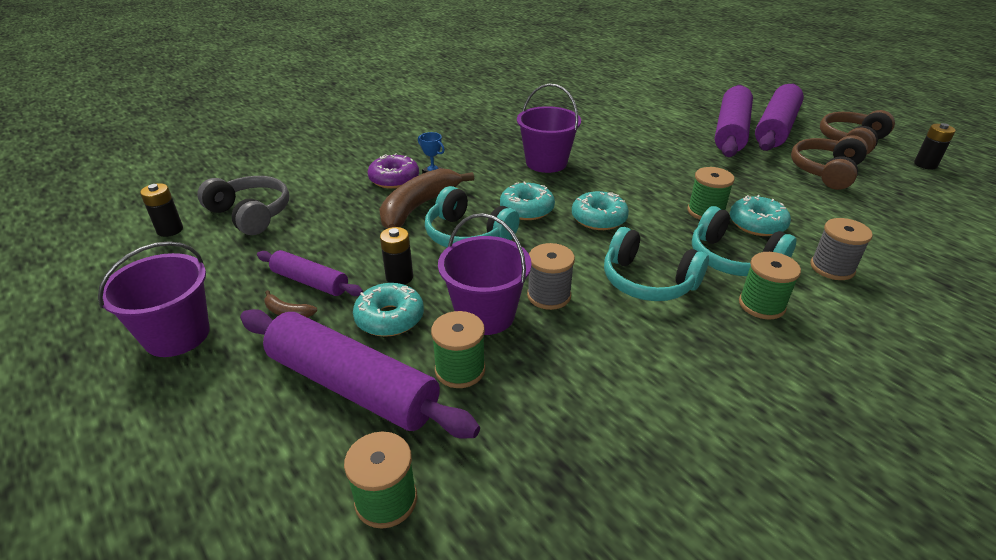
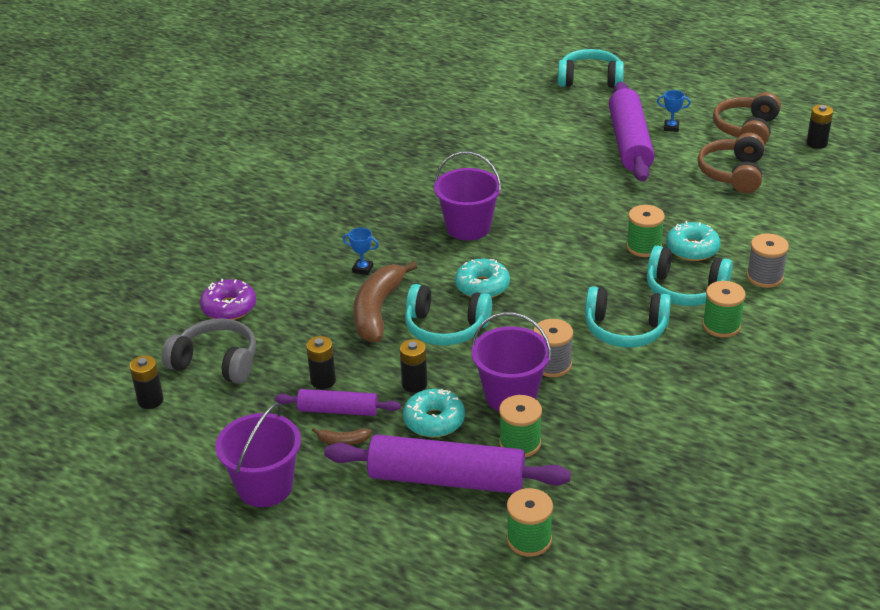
camera: 20 degrees left, 0 degrees up
(321, 252) = (323, 381): none -> black battery
(394, 179) = (328, 286): purple donut -> purple donut (229, 307)
(599, 219) = (553, 279): turquoise donut -> none
(716, 86) = (590, 80): none -> turquoise headphones
(776, 128) = (671, 127): purple rolling pin -> blue trophy

